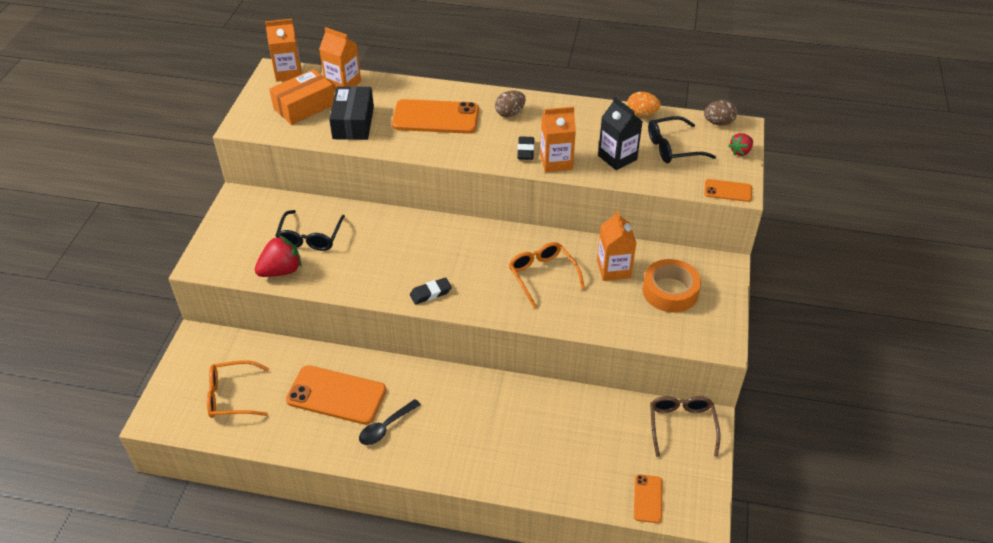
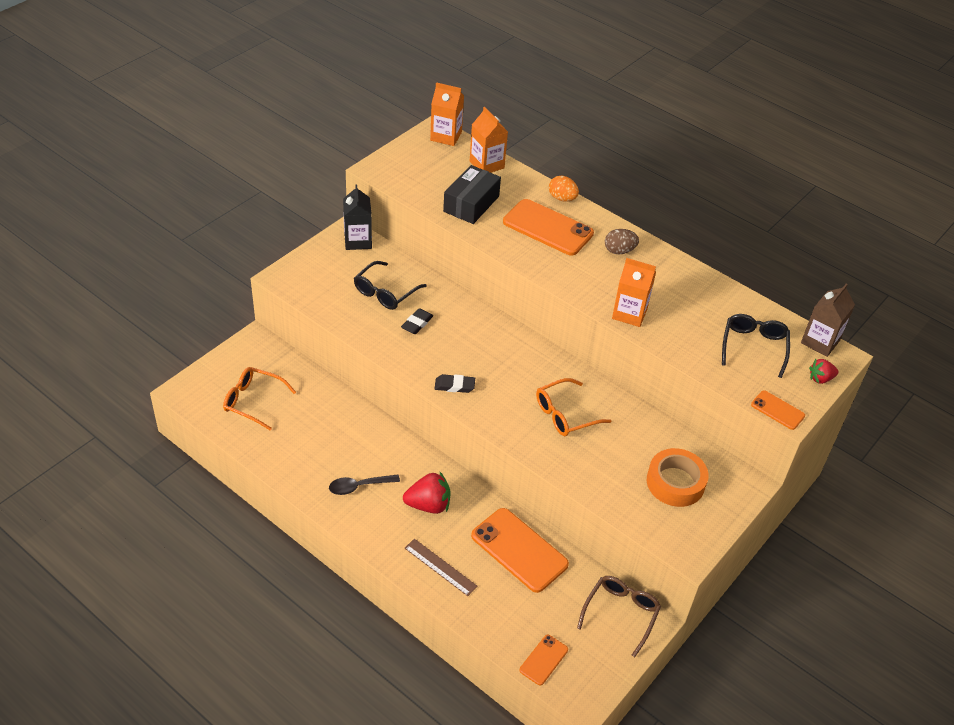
camera: 25 degrees right, 0 degrees up
(281, 271) = (343, 311): red strawberry -> red strawberry (428, 505)
(304, 106) = (439, 172): orange box -> none
(336, 395) = (336, 440): orange phone -> orange phone (519, 550)
(507, 463) = (440, 567): none -> brown ruler
(525, 151) = (608, 292): black eraser -> black eraser (417, 323)
(542, 275) = (565, 414): orange glasses -> orange glasses turned 120 degrees counterclockwise
(613, 269) = (636, 438): orange carton -> none
(617, 157) = (691, 334): black carton -> black carton (358, 241)
(641, 114) = (747, 302): orange egg -> orange egg (562, 198)
(672, 148) = (754, 347): black glasses -> black glasses turned 90 degrees clockwise
(718, 123) = (820, 342): brown egg -> brown carton

